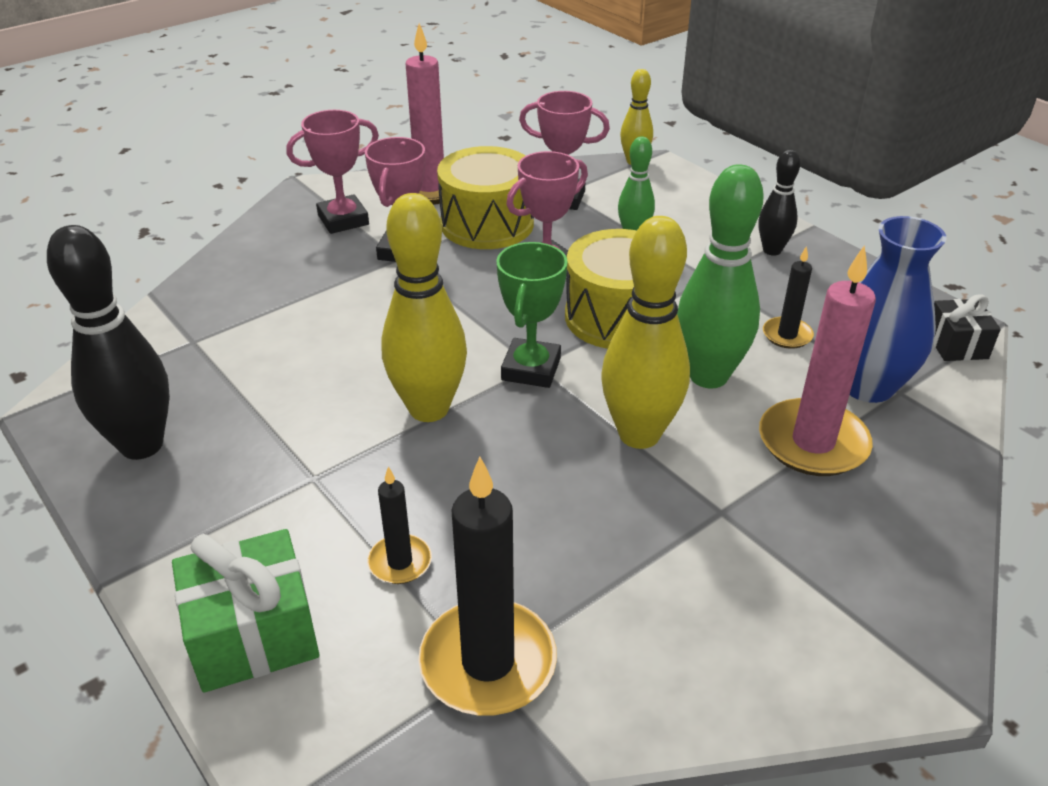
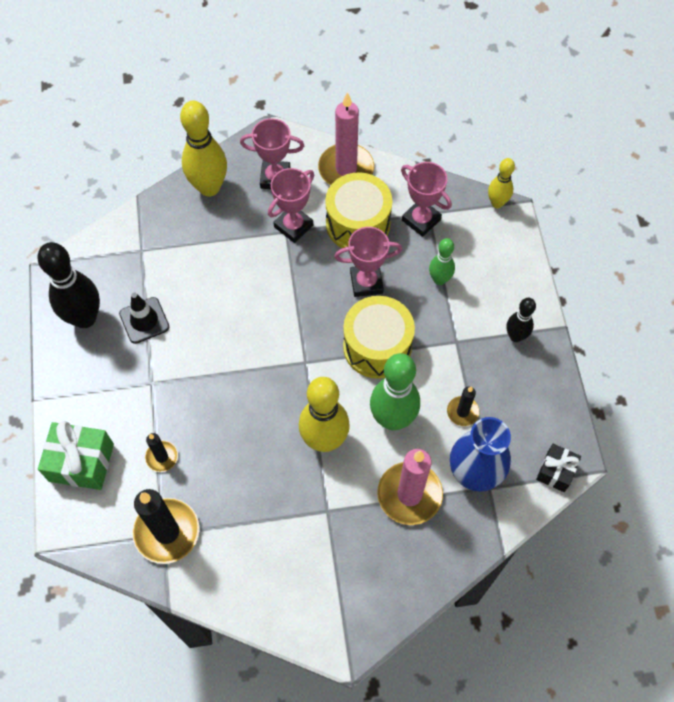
camera: 30 degrees right, 25 degrees up
(249, 411) = (144, 320): none -> black traffic cone
(429, 409) = (231, 365): yellow bowling pin -> yellow bowling pin (209, 187)
(531, 369) = (301, 363): green trophy -> none

